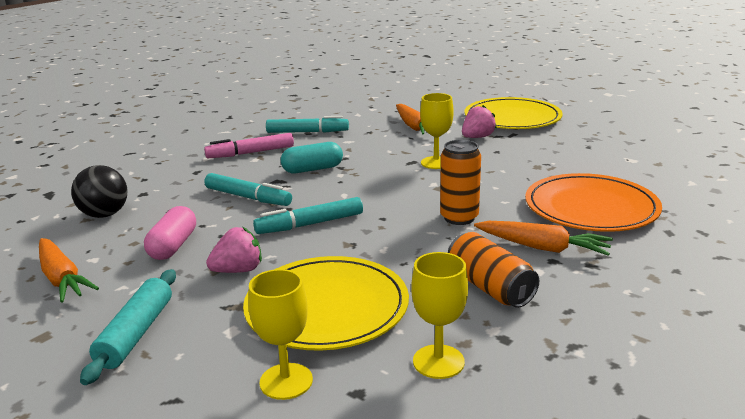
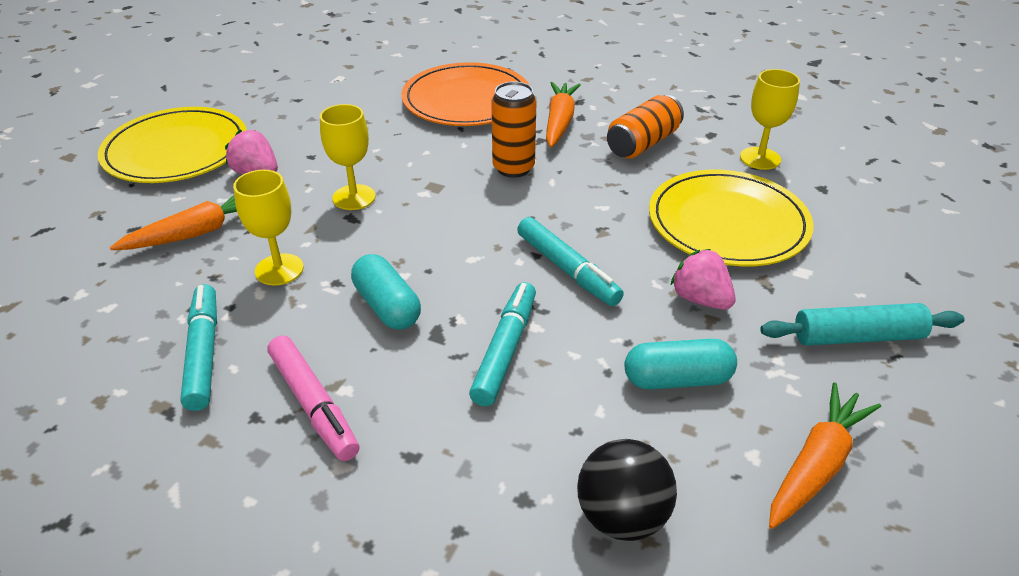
camera: 105 degrees left, 15 degrees up
(173, 246) = (677, 379): pink capsule -> turquoise capsule
(286, 381) = (839, 223): yellow goblet -> yellow goblet (279, 269)

